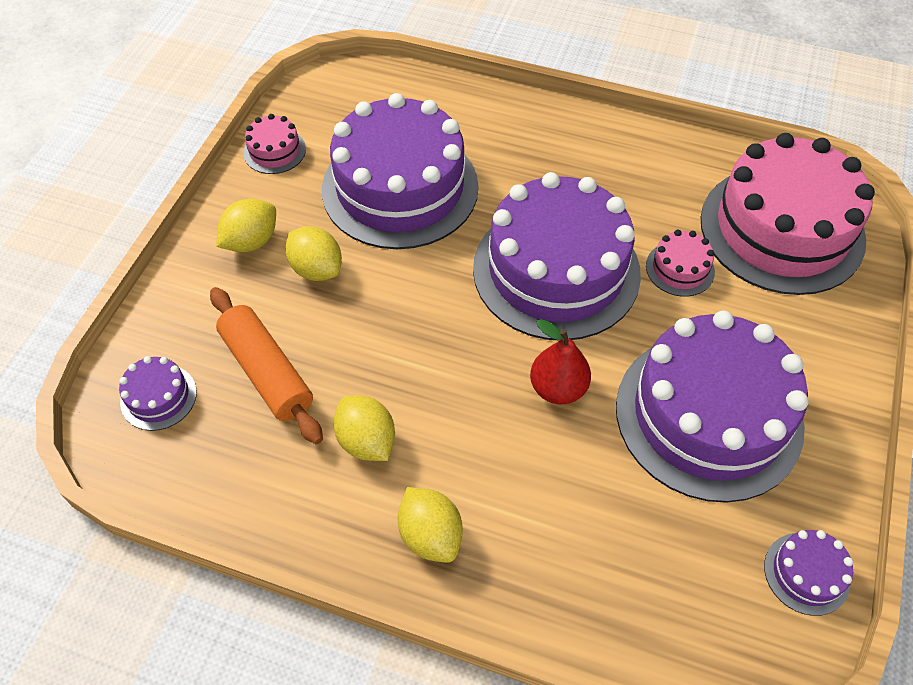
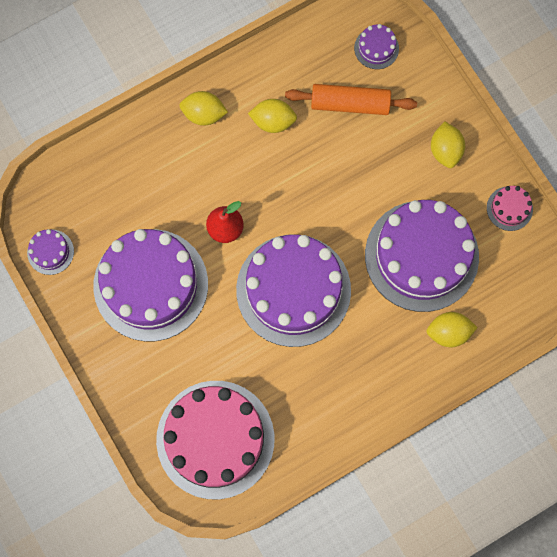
camera: 130 degrees right, 20 degrees up
(316, 269) = (397, 170): yellow lemon -> yellow lemon (448, 332)
(680, 268) = (239, 356): pink cake -> none

